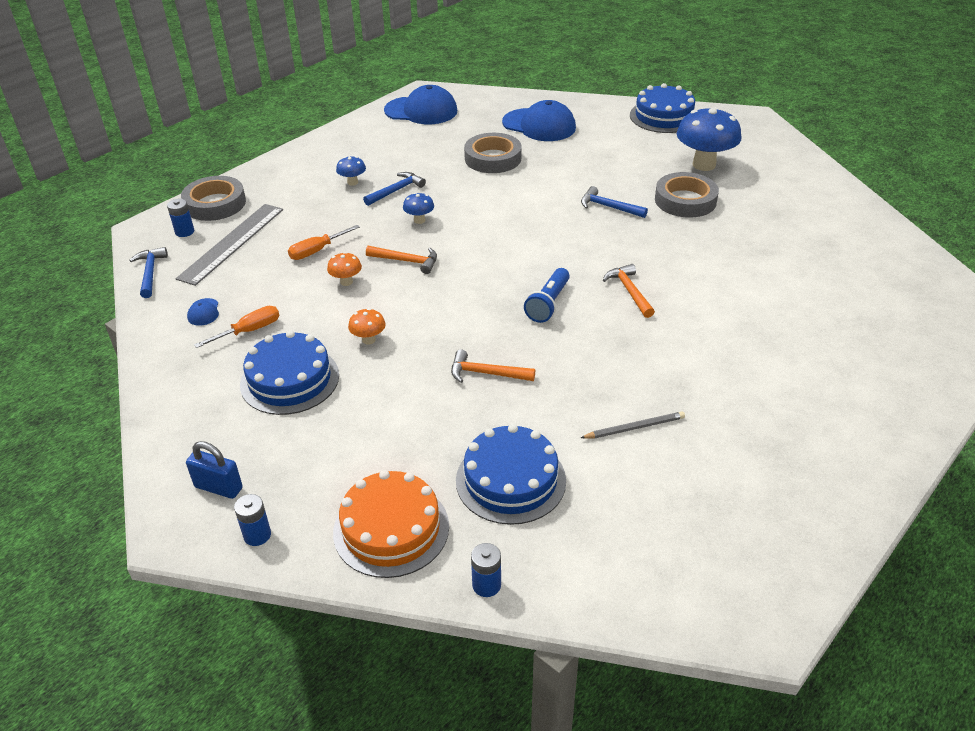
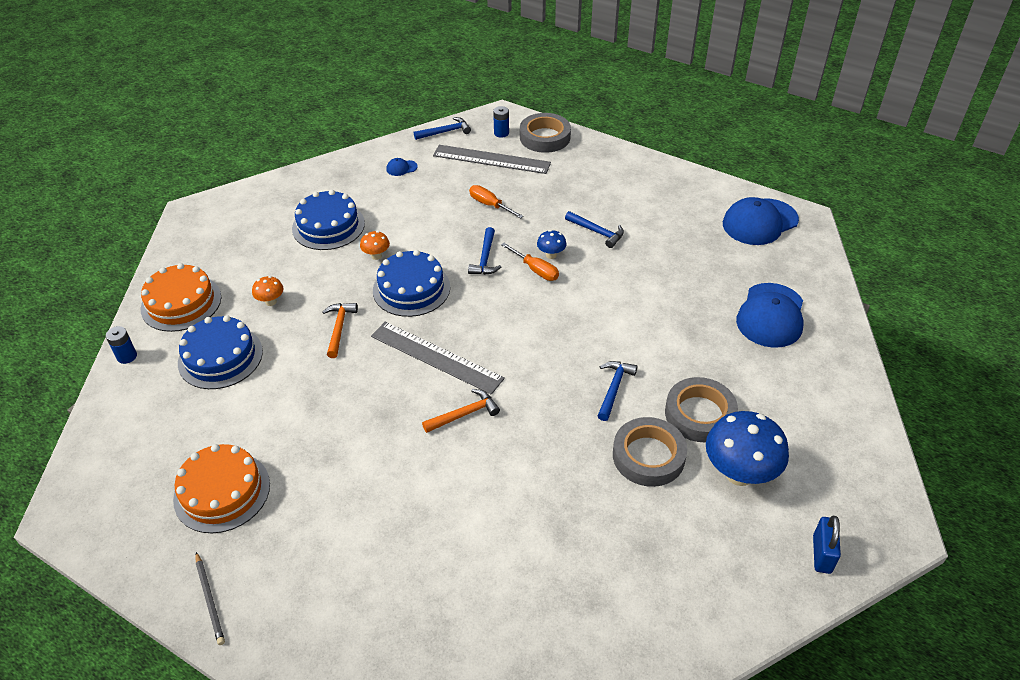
camera: 80 degrees right, 5 degrees up
(218, 487) = (225, 219): blue padlock -> blue padlock (821, 554)
(249, 331) = (381, 194): orange screwdriver -> orange screwdriver (535, 270)
(257, 535) = (183, 245): blue battery -> none
(346, 282) = (449, 229): orange mushroom -> orange mushroom (271, 302)
(352, 182) = (602, 203): blue mushroom -> none
(406, 261) = (485, 258): orange hammer -> blue hammer
(421, 111) = (759, 222): blue cap -> blue cap turned 60 degrees clockwise
(493, 158) = (682, 288): grey tape -> grey tape (699, 414)
(548, 304) = (436, 357): blue flashlight -> grey ruler
(634, 427) = (274, 428): grey pencil -> grey pencil (210, 600)
(663, 116) = (850, 429): blue cake -> blue cake (411, 289)
(725, 469) = (222, 491): none -> orange cake

